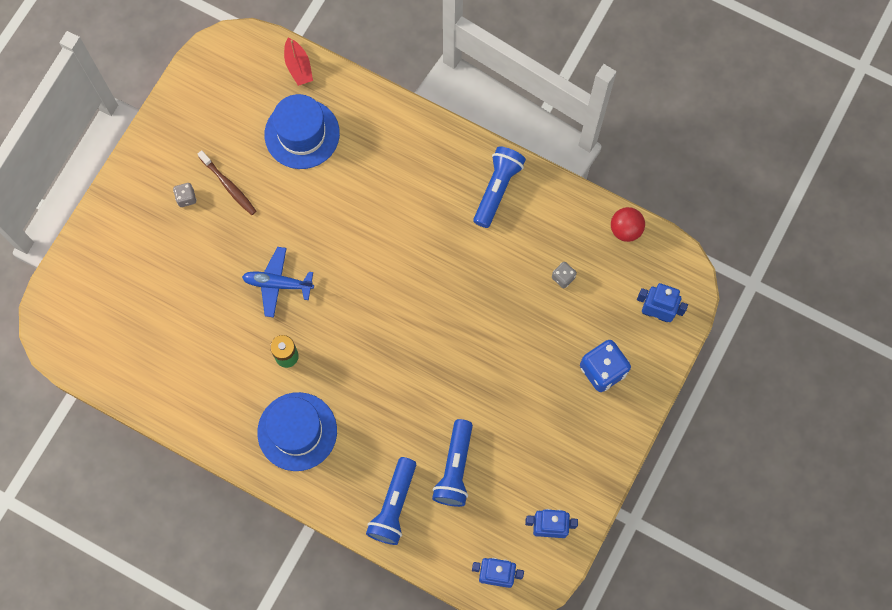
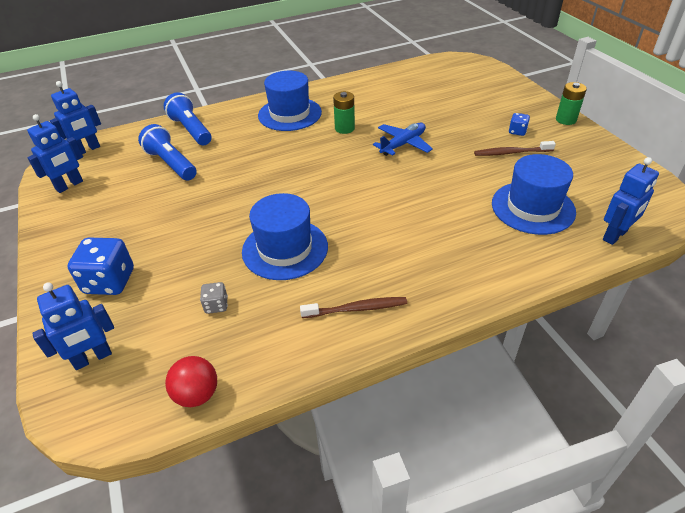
camera: 130 degrees right, 30 degrees down
(134, 166) = (566, 120): none -> green battery
(186, 198) = (517, 131): grey dice -> blue dice
(298, 67) = (615, 235): red boat -> blue robot
(480, 277) = (285, 249): none -> blue hat
(497, 189) = (356, 309): blue flashlight -> brown toothbrush

